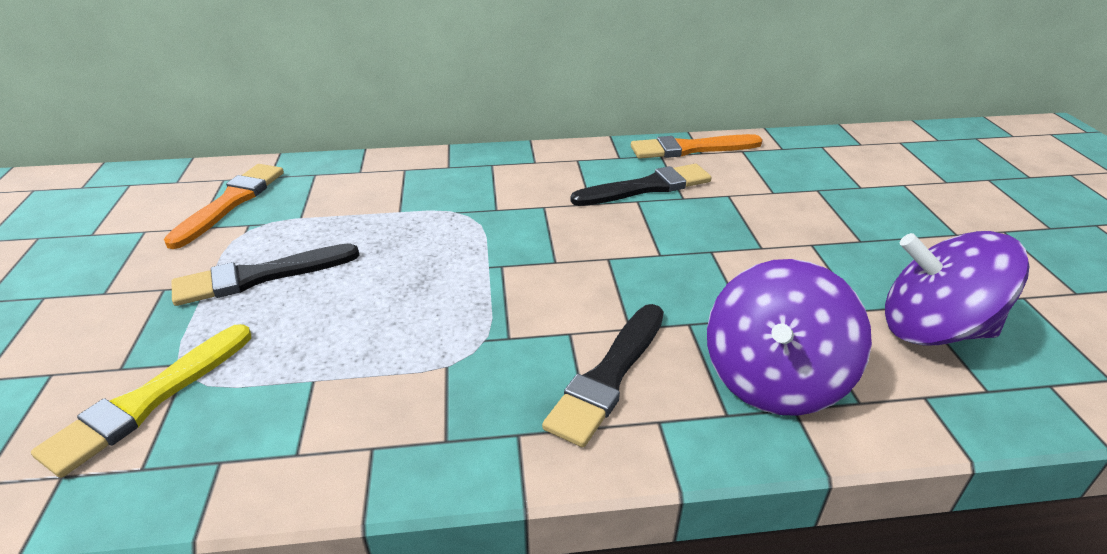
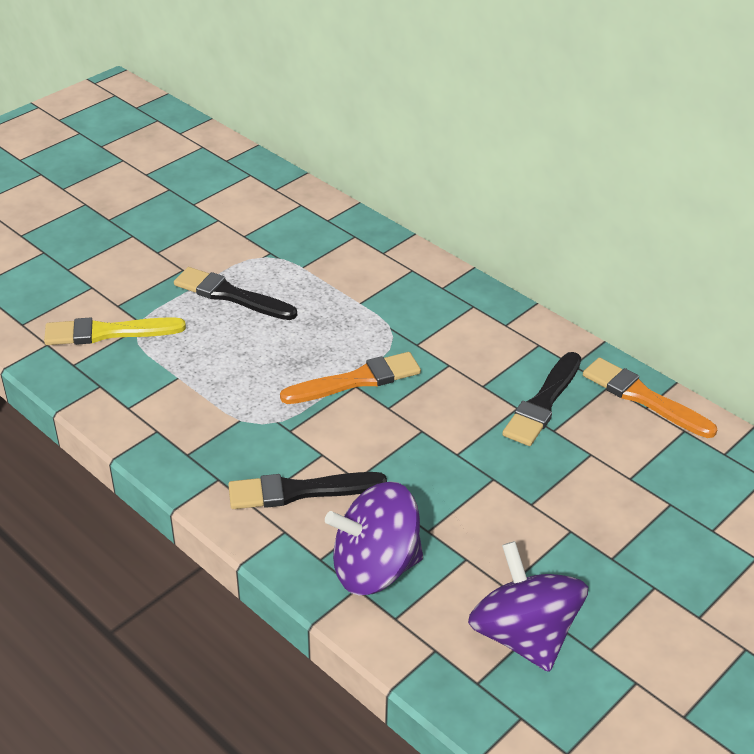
camera: 50 degrees right, 5 degrees up
(231, 202) = (281, 228): orange brush -> orange brush (356, 380)
(646, 187) = (543, 403): black brush -> black brush turned 90 degrees clockwise

